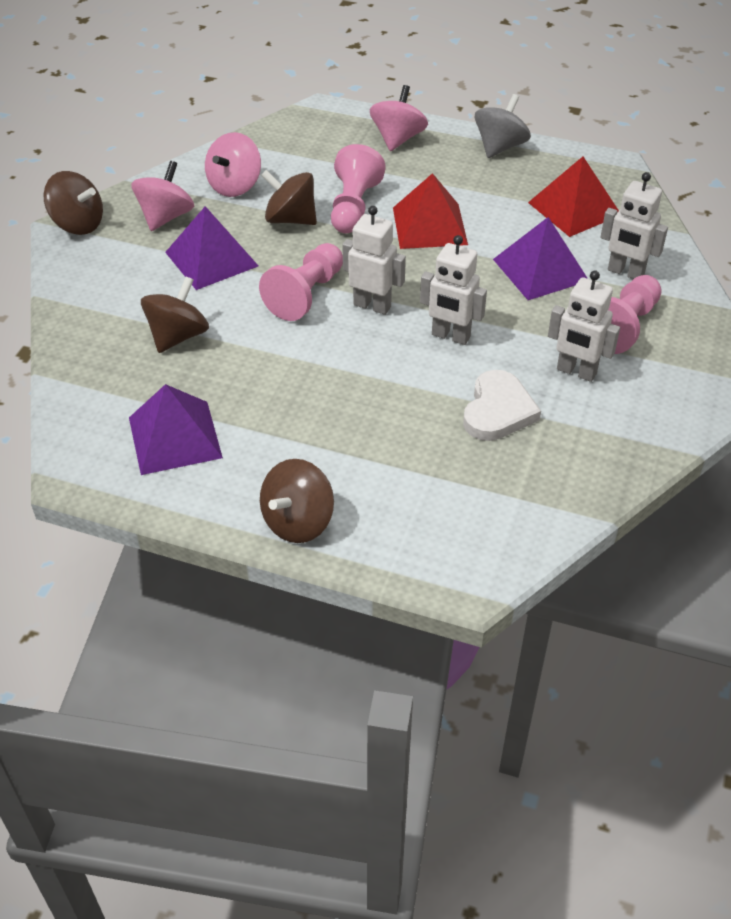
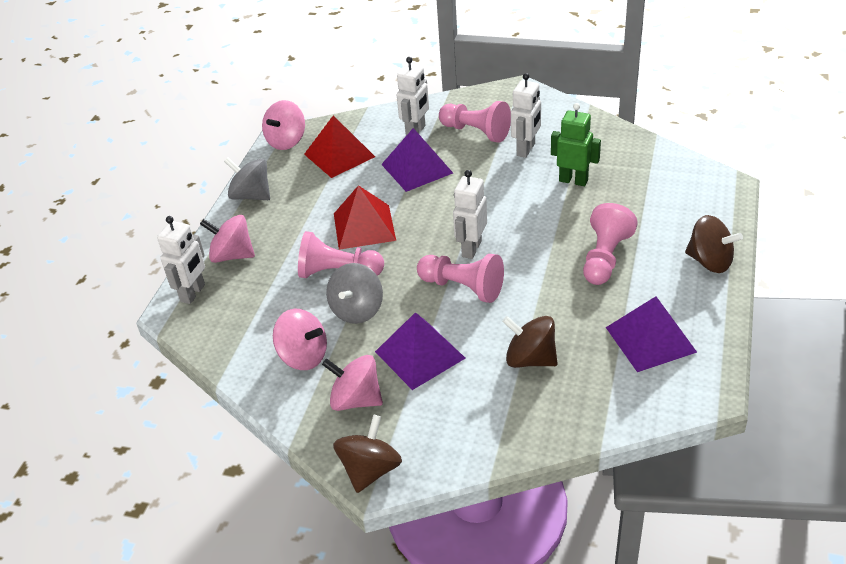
camera: 90 degrees left, 5 degrees down
(290, 219) = (357, 310): brown spinning top -> grey spinning top
(329, 419) = (605, 258): none -> pink pawn
(450, 336) = (500, 206): white robot -> white robot (193, 293)
(498, 410) = (573, 180): white heart -> green robot
(607, 169) = (286, 141): none -> pink spinning top

